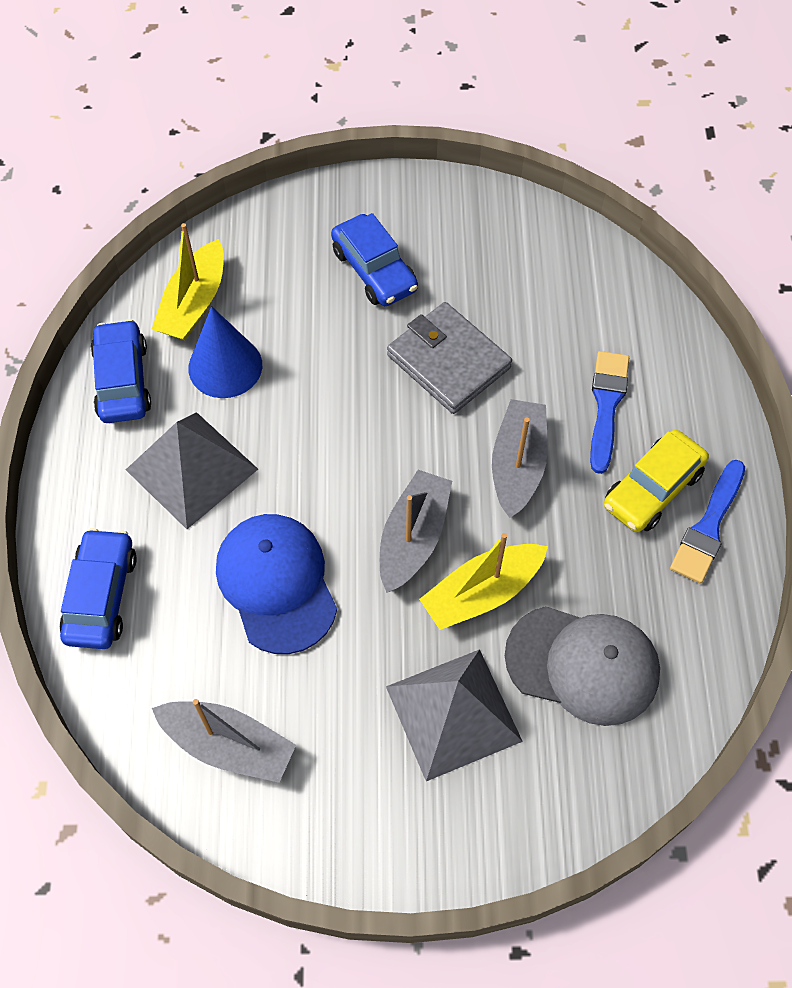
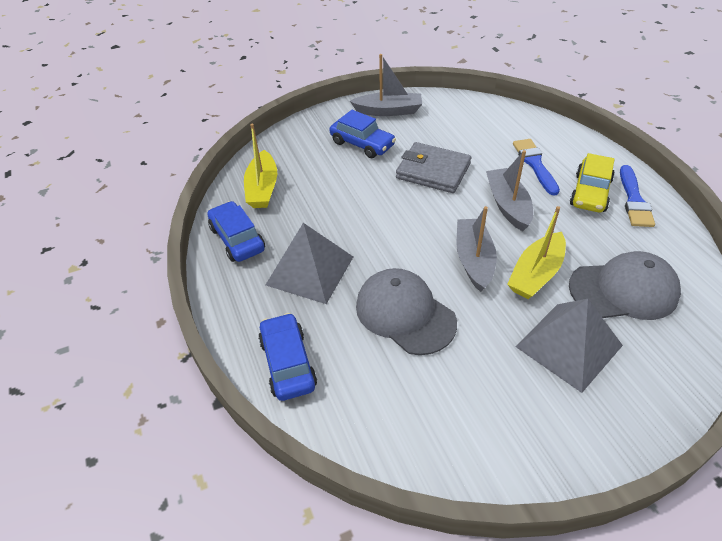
camera: 20 degrees left, 15 degrees down
(225, 366) = (300, 212): blue cone -> none
(228, 745) = (434, 423): grey boat -> grey boat (388, 111)
(276, 583) = (405, 314): blue cap -> grey cap

